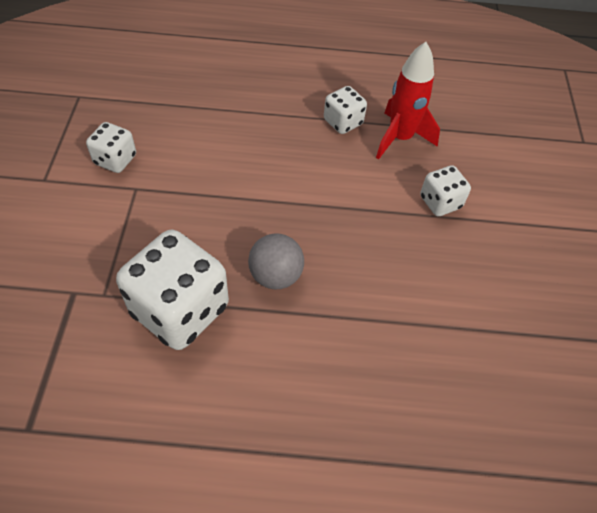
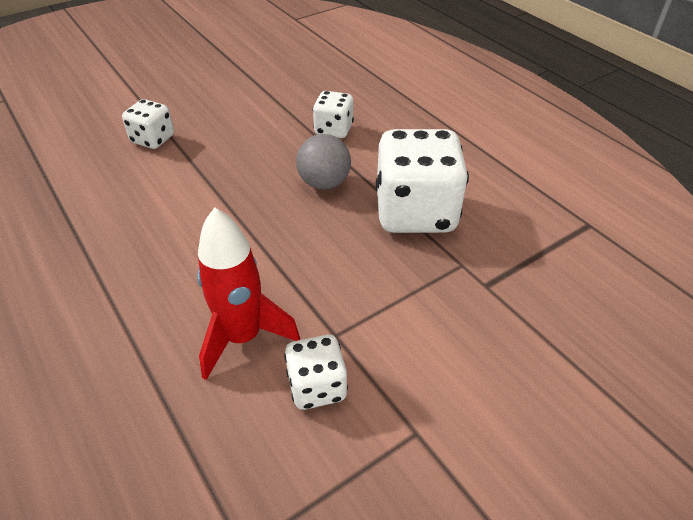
camera: 125 degrees left, 10 degrees down
(343, 122) = (84, 238): white dice -> white dice (333, 130)
(400, 138) = (80, 191): red rocket -> red rocket (243, 337)

